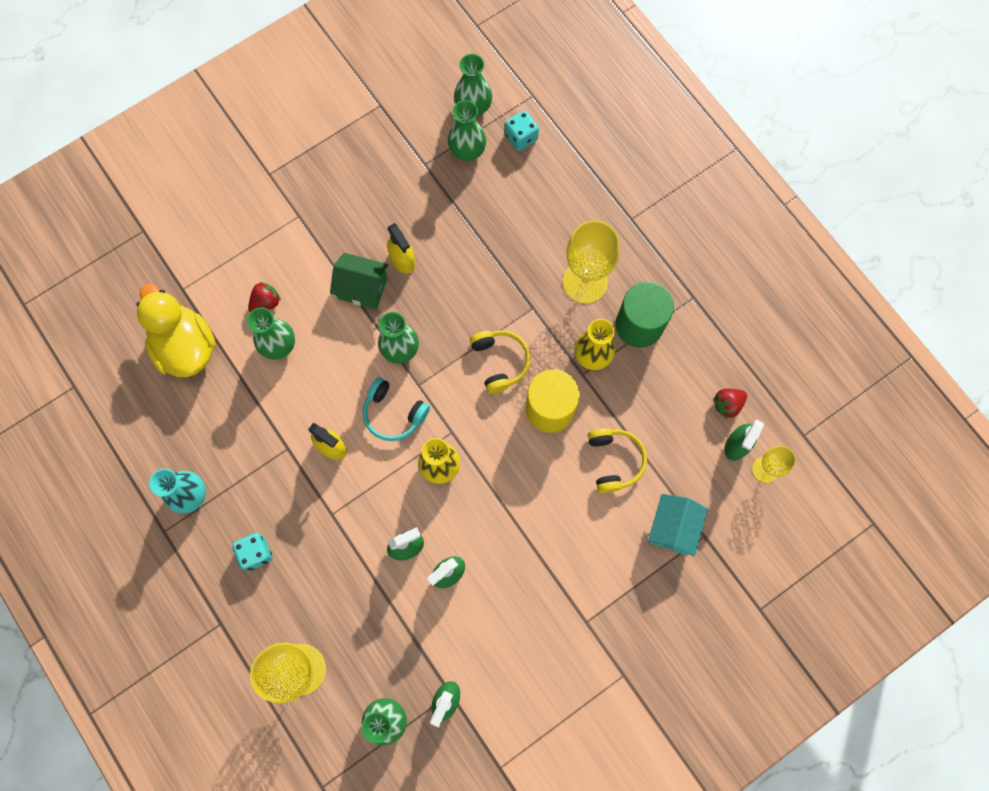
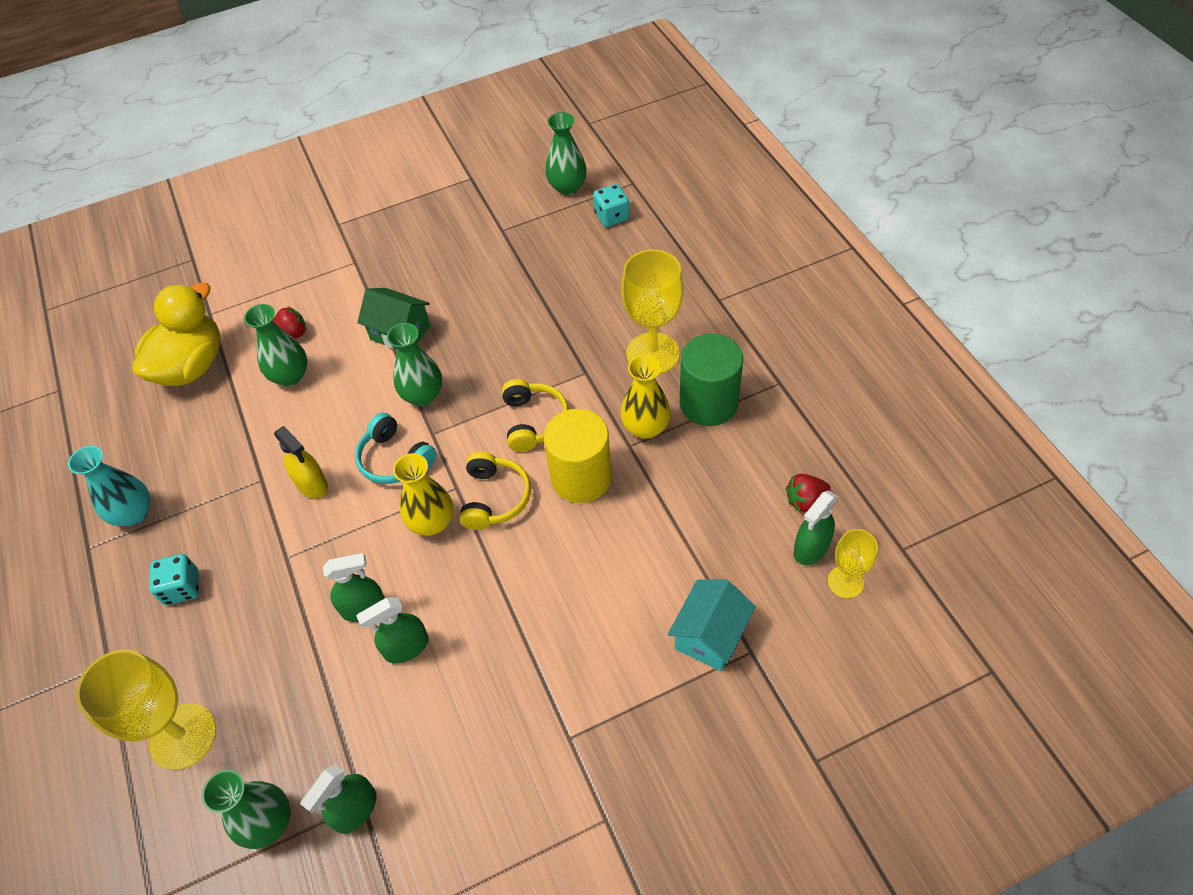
camera: 15 degrees right, 20 degrees down
(186, 346) = (191, 366): yellow duck -> yellow duck turned 45 degrees clockwise
(402, 260) = (452, 312): yellow spray bottle -> none
(467, 150) = (551, 223): green vase -> none
(614, 461) = (648, 545): yellow headphones -> yellow headphones (494, 498)

